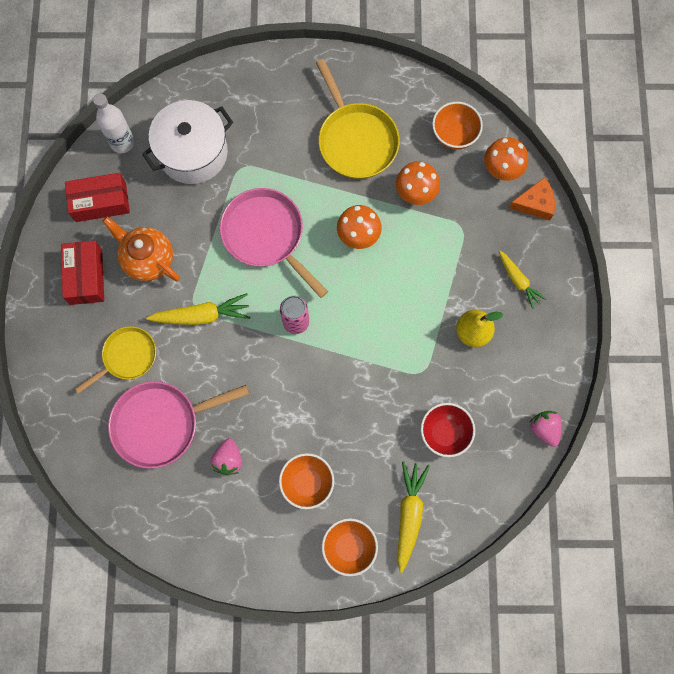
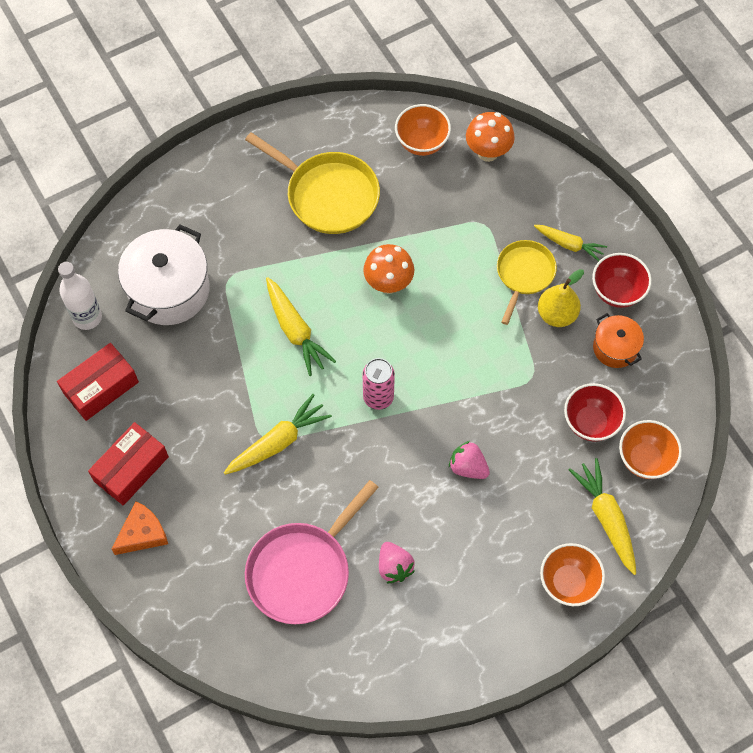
camera: 30 degrees left, 10 degrees down
(86, 276) = (131, 469): red box -> red box turned 75 degrees clockwise
(127, 357) = (225, 524): yellow pan -> yellow pan (524, 274)
(148, 259) = (186, 417): orange teapot -> none
(266, 235) = (295, 330): pink pan -> yellow carrot
(307, 483) = (488, 544): orange bowl -> orange bowl (645, 459)
(415, 194) = (419, 215): orange mushroom -> none
(501, 384) = (615, 348): none -> orange pot
(532, 340) = (617, 292): none -> red bowl
(535, 203) = (539, 166): orange cheese -> orange cheese (142, 533)
(544, 429) = (681, 367): pink strawberry -> pink strawberry (468, 467)

